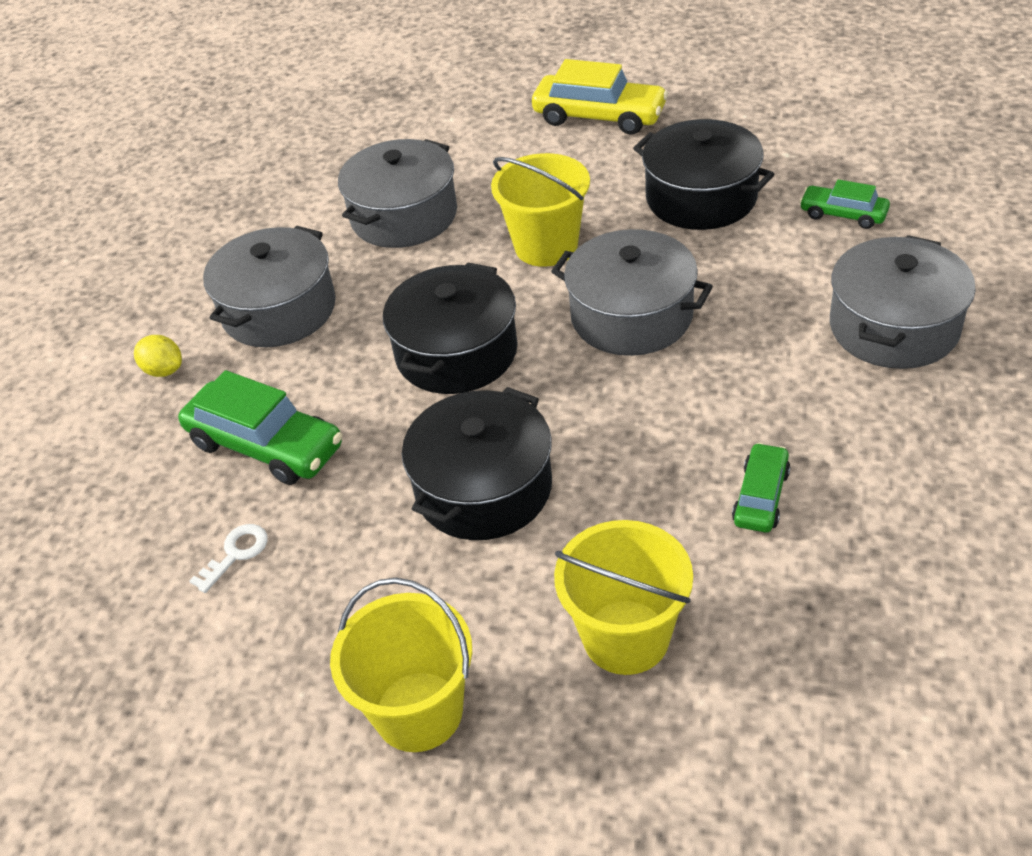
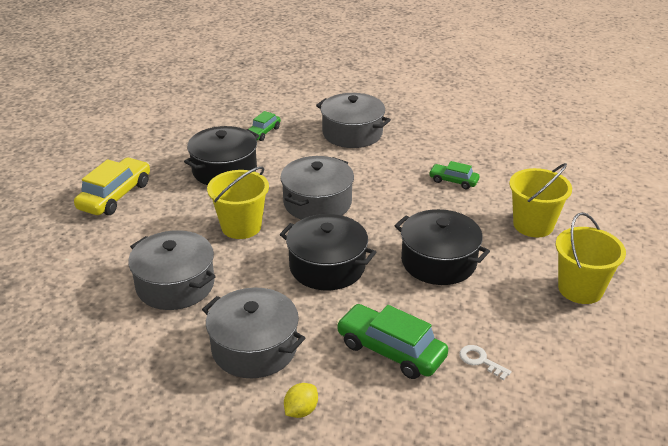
camera: 90 degrees left, 10 degrees down
(265, 445) = (391, 350): green car -> green car turned 90 degrees counterclockwise

